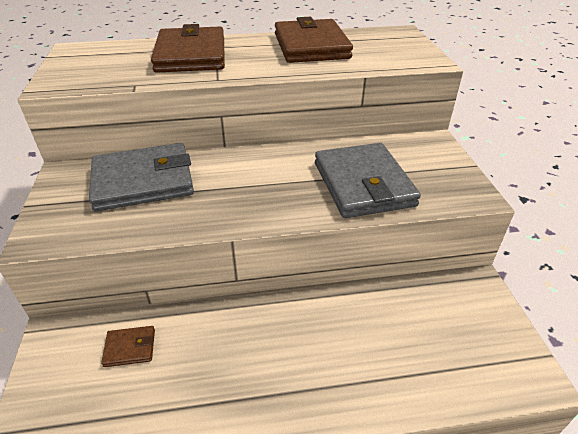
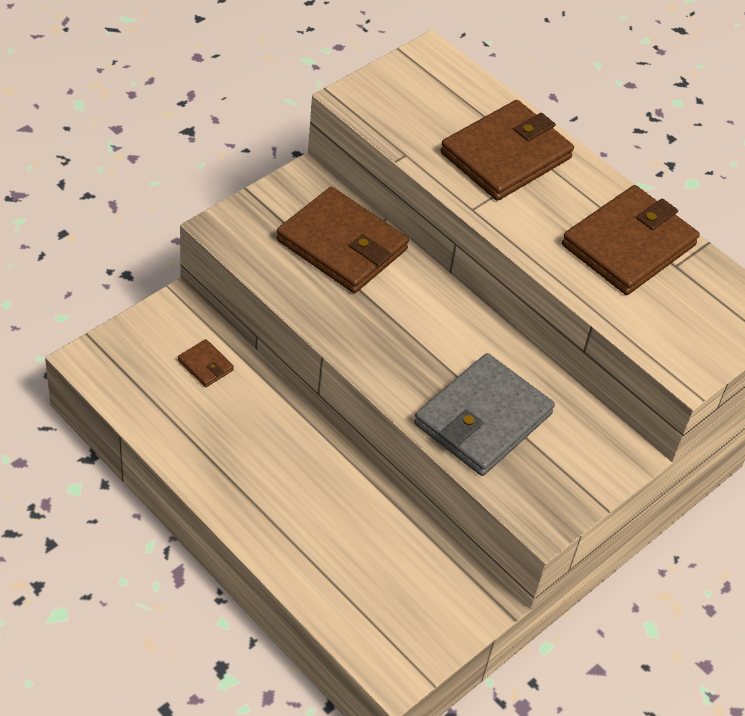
camera: 50 degrees right, 10 degrees up
(143, 181) = (342, 245): grey wallet -> brown wallet

